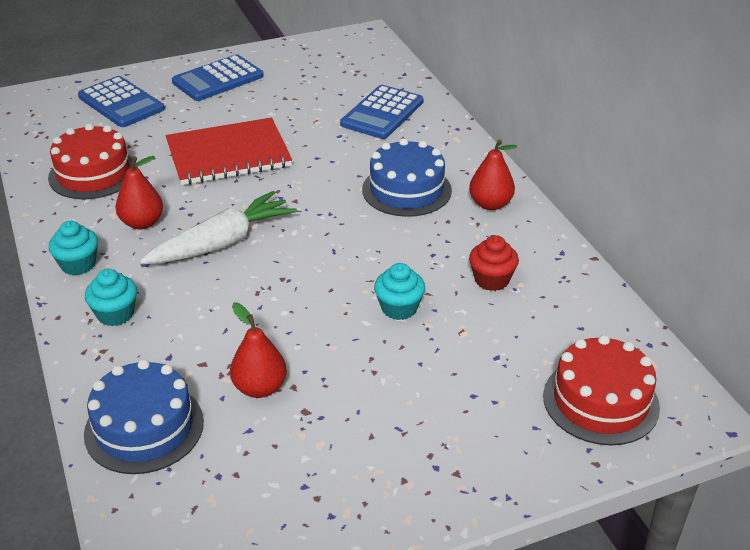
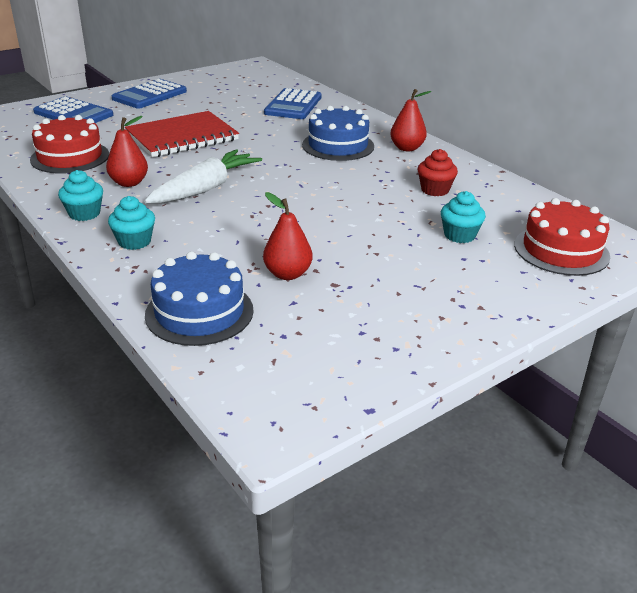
camera: 15 degrees left, 5 degrees down
(399, 308) = (373, 213): turquoise cupcake -> turquoise cupcake (459, 235)

